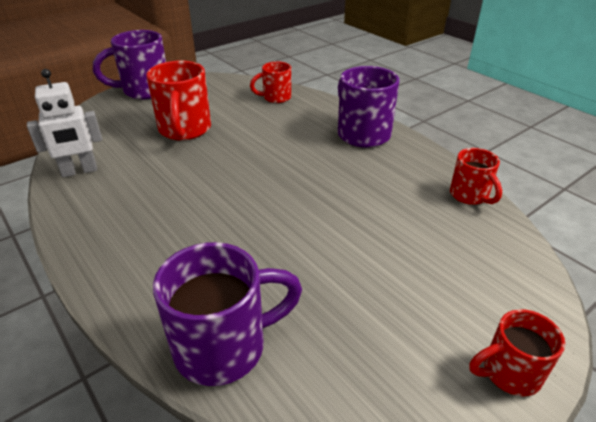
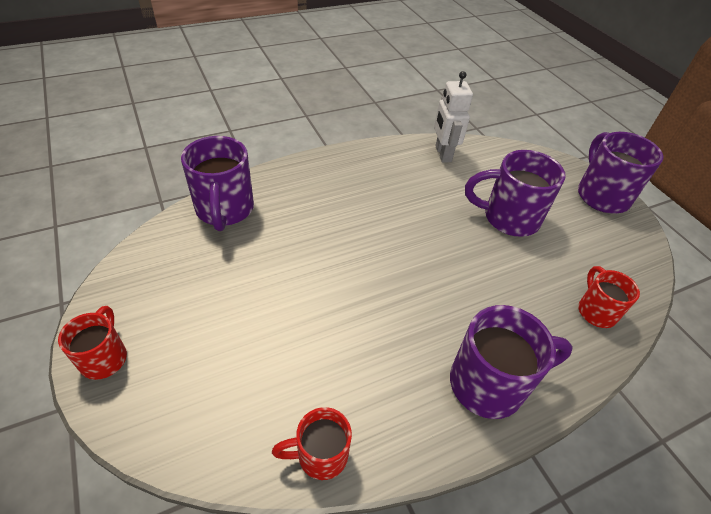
camera: 100 degrees right, 10 degrees up
(184, 130) = (508, 218): red mug -> purple mug

